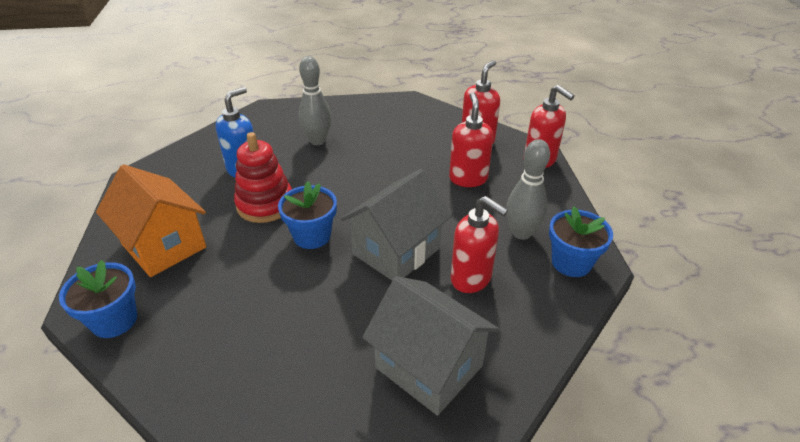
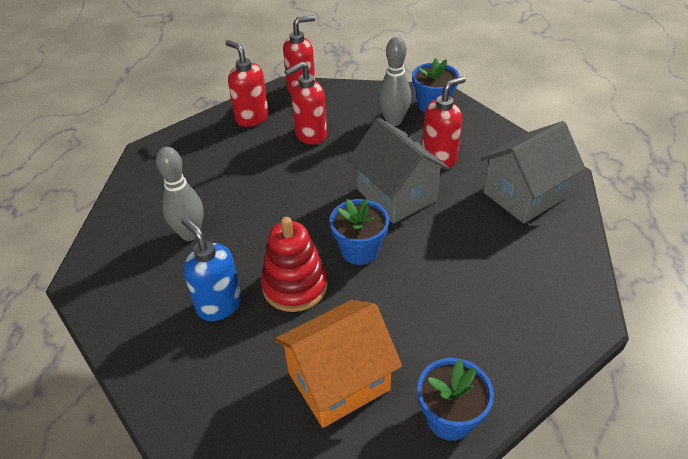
camera: 75 degrees left, 5 degrees up
(468, 178) = (310, 135): red soap dispenser -> red soap dispenser turned 45 degrees counterclockwise

